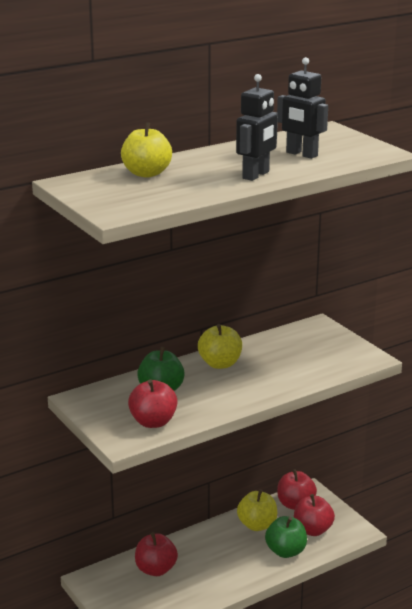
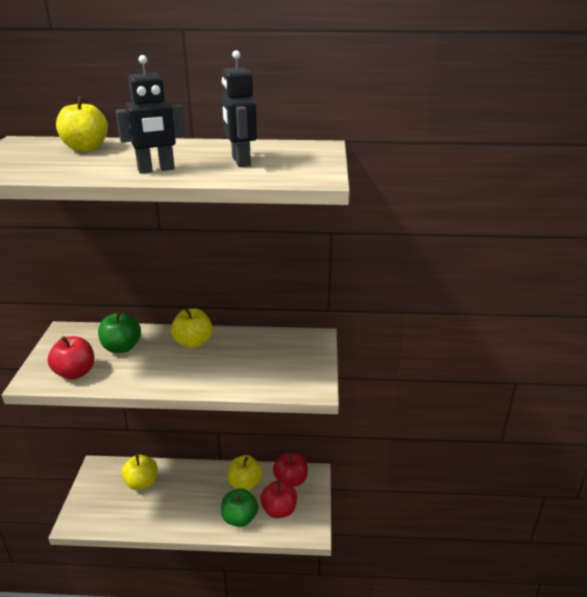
camera: 35 degrees right, 5 degrees up
(156, 569) = (141, 483): red apple -> yellow apple

